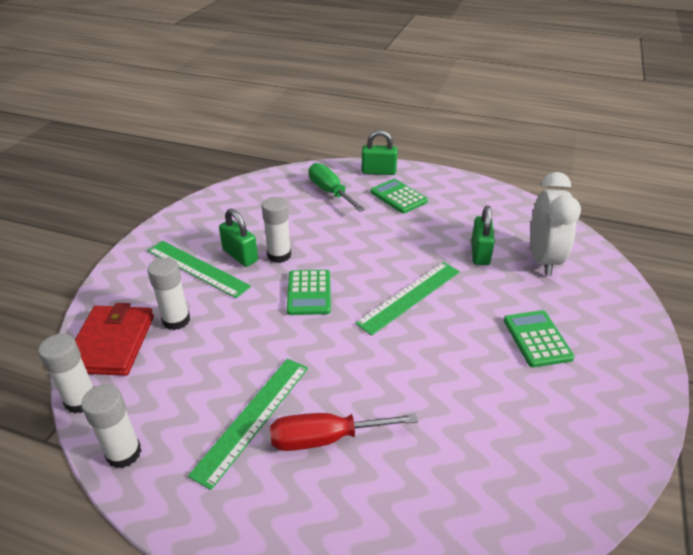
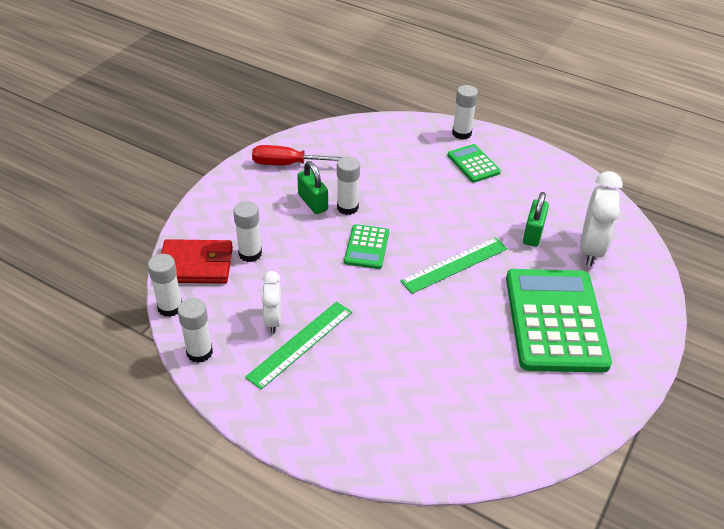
camera: 10 degrees right, 5 degrees up
(112, 343) = (196, 265): red wallet -> red wallet turned 75 degrees clockwise
(197, 268) = (273, 209): green ruler -> none
(214, 394) = (273, 320): none -> white clock
(325, 438) = (354, 369): red screwdriver -> red screwdriver (286, 164)
(330, 192) = (408, 149): green screwdriver -> none
(378, 171) = (461, 133): green padlock -> white glue stick
(537, 339) = (555, 320): green calculator -> green calculator, size x2.12

